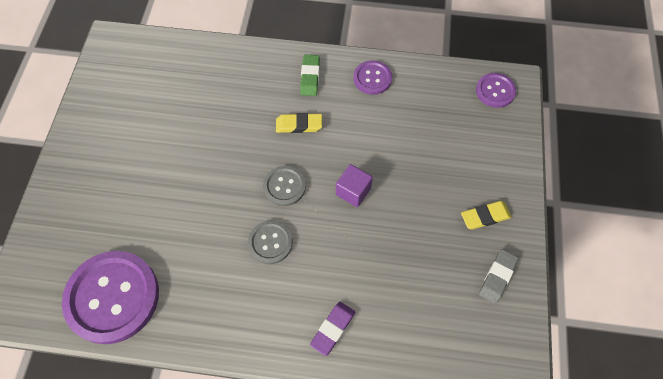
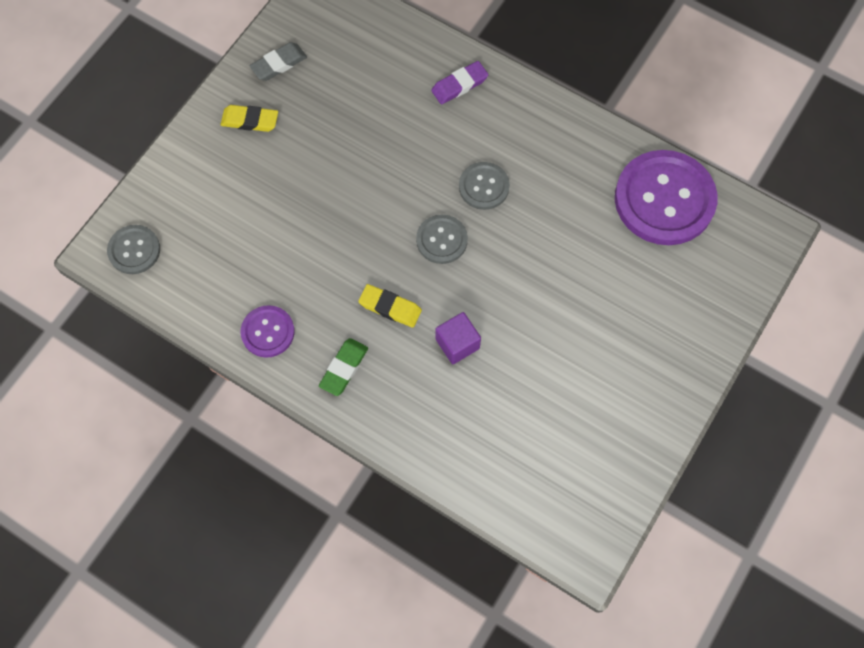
camera: 155 degrees left, 5 degrees up
(353, 191) = (370, 203): purple cube -> purple cube (457, 344)
(495, 91) = (134, 250): purple button -> grey button

